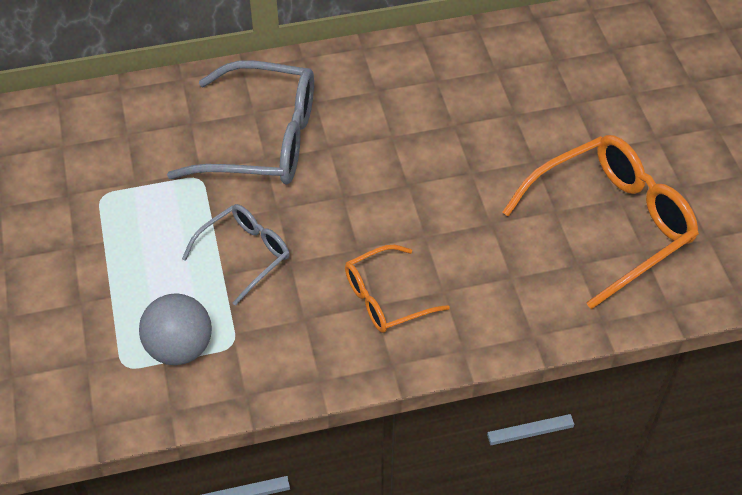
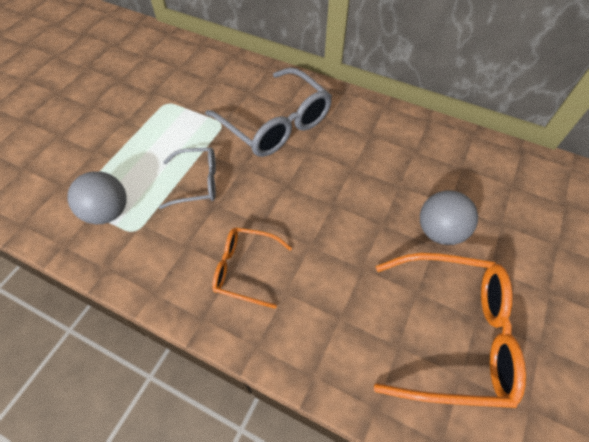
camera: 40 degrees right, 5 degrees up
(528, 145) = (439, 231): none -> grey ball

